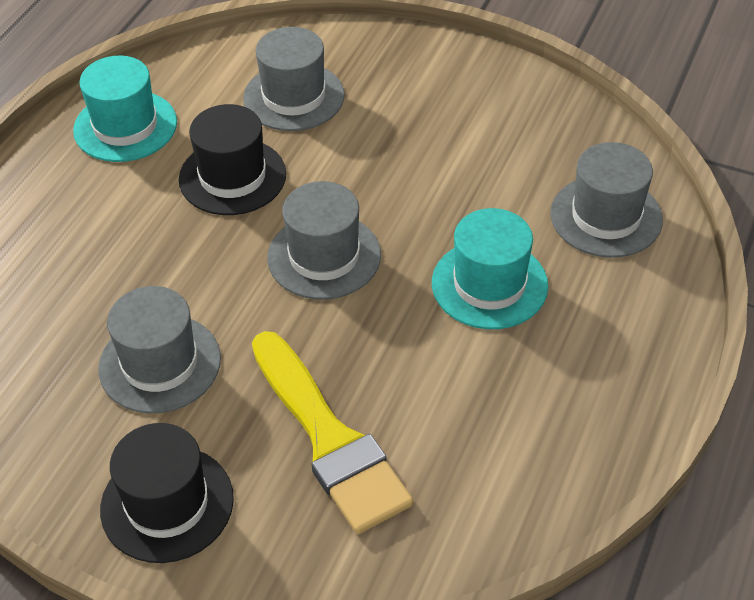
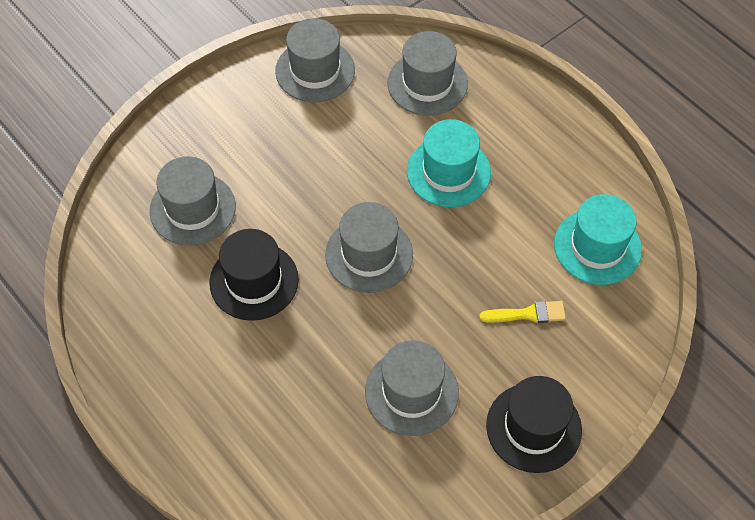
camera: 65 degrees left, 10 degrees up
(125, 126) = (148, 334): turquoise hat -> turquoise hat (597, 246)
(329, 439) = (528, 314): yellow brush -> yellow brush, size x0.47
(544, 116) = (315, 70): none -> grey hat

